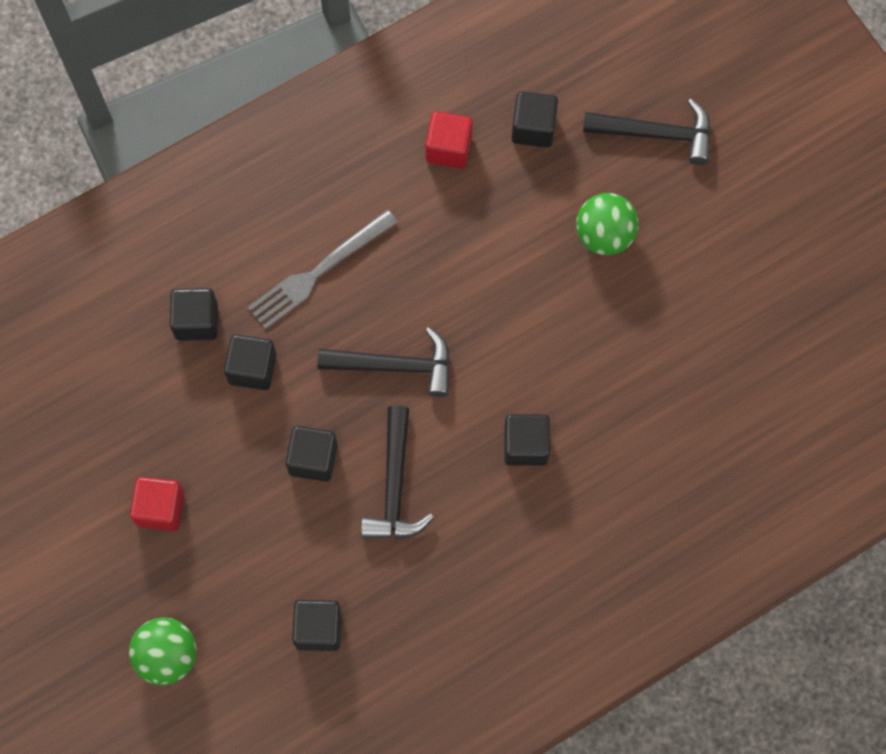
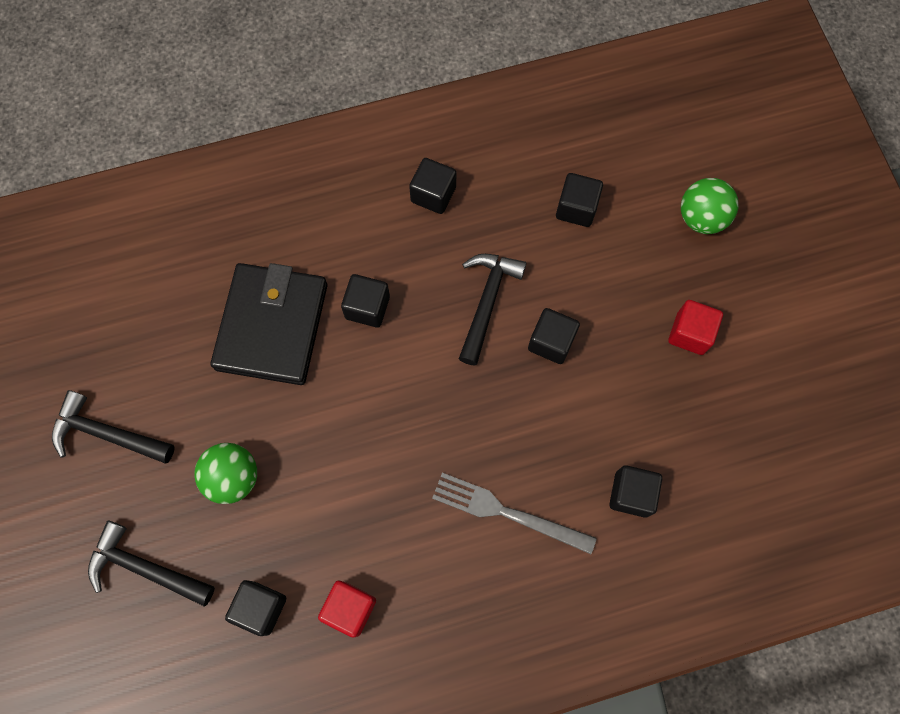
camera: 165 degrees left, 0 degrees up
(252, 368) = (588, 435): black cube -> black cube (433, 194)
(319, 272) = (507, 512): grey fork -> grey fork turned 135 degrees counterclockwise
(395, 366) = (460, 405): black hammer -> black hammer (107, 434)
(622, 397) = (272, 326): none -> black wallet

